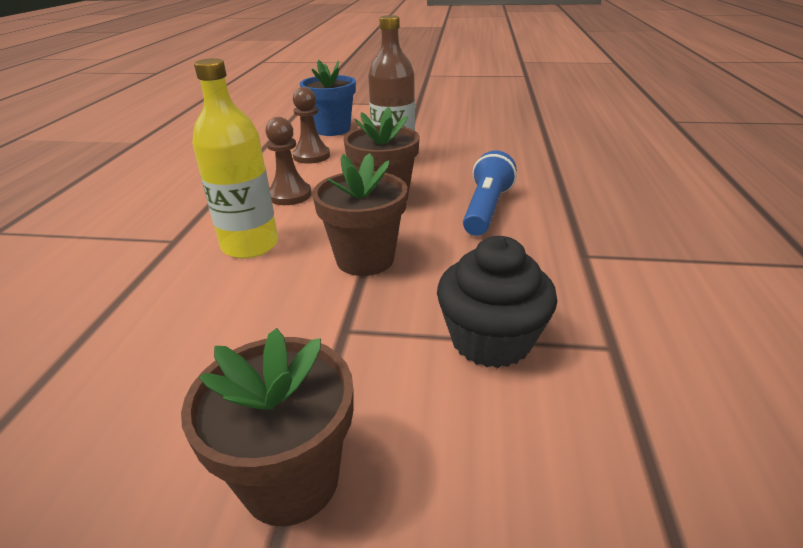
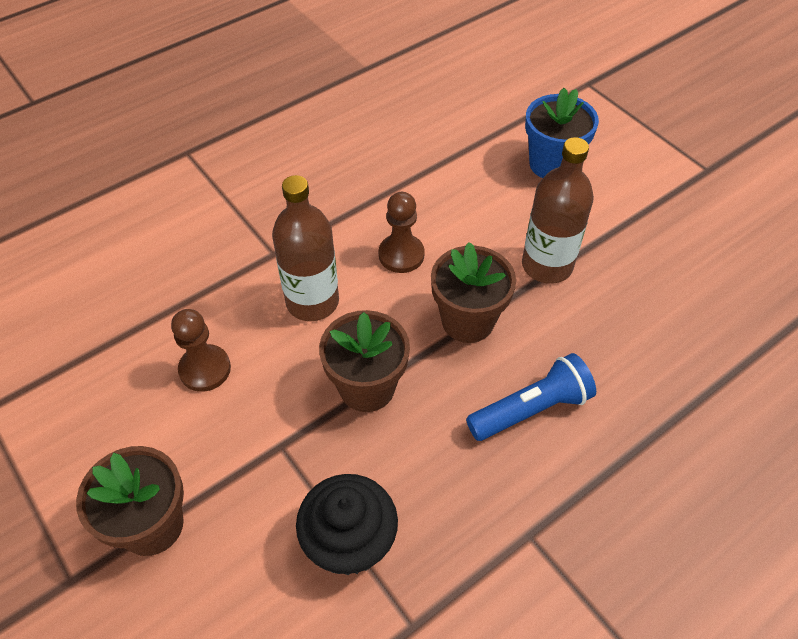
camera: 45 degrees right, 20 degrees up
(250, 245) = (312, 302): yellow bottle -> brown bottle
(311, 156) = (481, 202): brown pawn -> brown pawn (205, 369)

